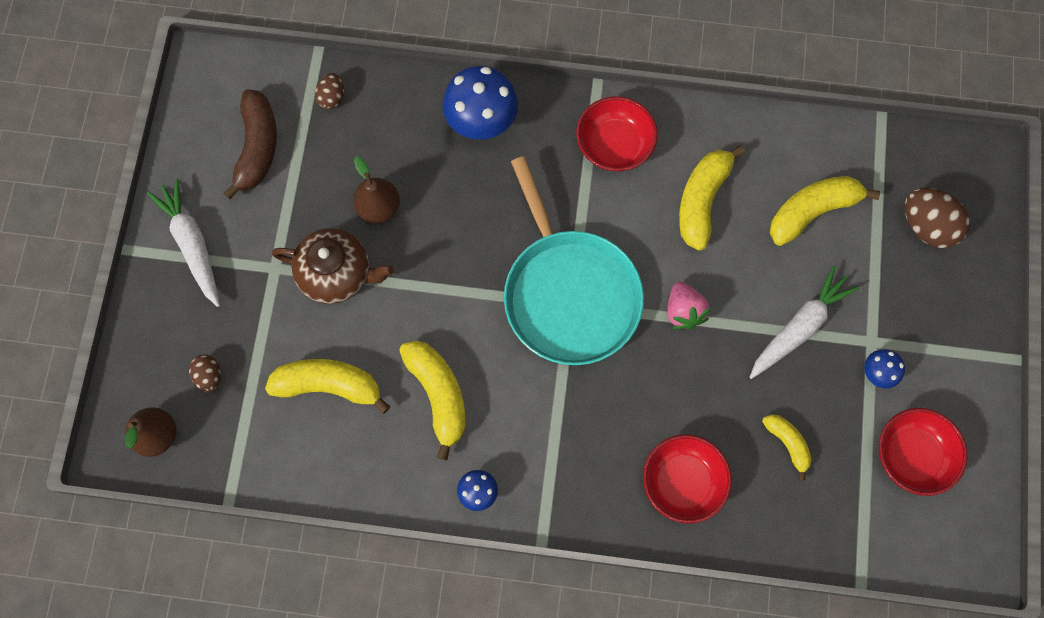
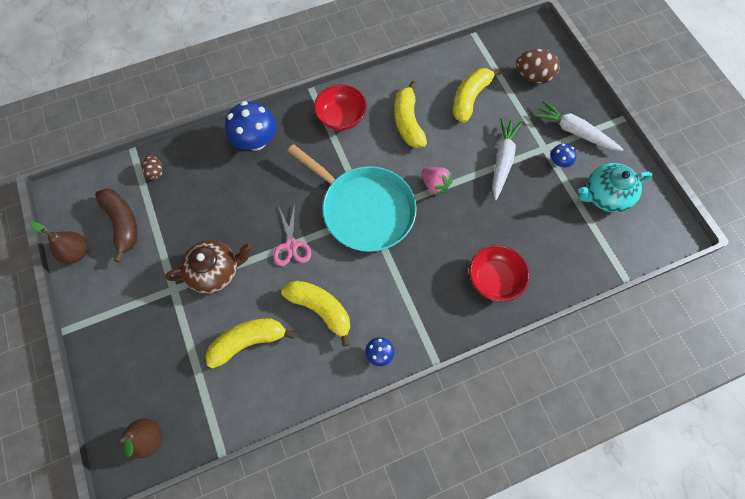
camera: 30 degrees left, 5 degrees down
(192, 244) = (109, 303): white carrot -> white carrot (574, 131)
(209, 376) = (165, 380): brown egg -> none
(378, 207) = (220, 220): brown pear -> brown pear (77, 252)
(448, 291) = (291, 245): none -> pink scissors
(787, 443) = (537, 225): yellow banana -> none
(912, 456) = (605, 196): red bowl -> turquoise teapot

